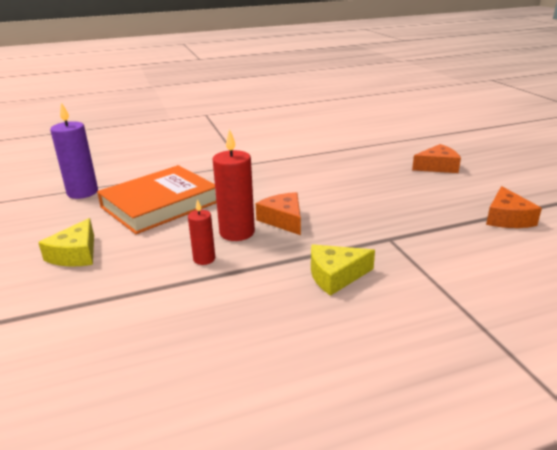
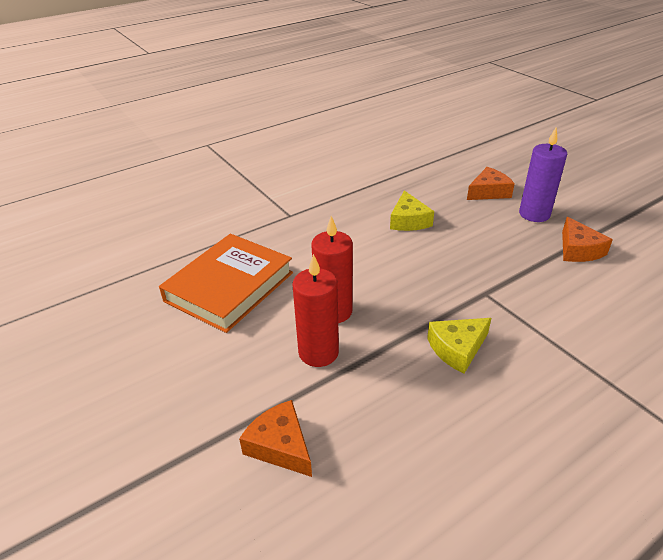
camera: 15 degrees left, 10 degrees up
(75, 254) = (174, 372): yellow cheese -> yellow cheese (408, 220)
(82, 192) = (128, 283): purple candle -> purple candle (534, 214)
(204, 259) = (318, 352): red candle -> red candle, size x1.74
(283, 220) = (372, 286): orange cheese -> orange cheese (280, 446)

